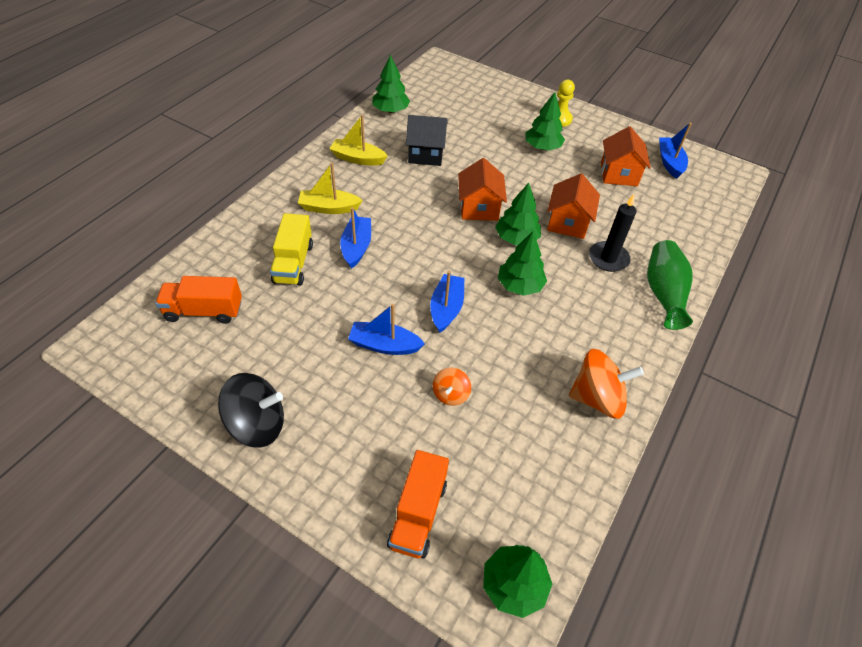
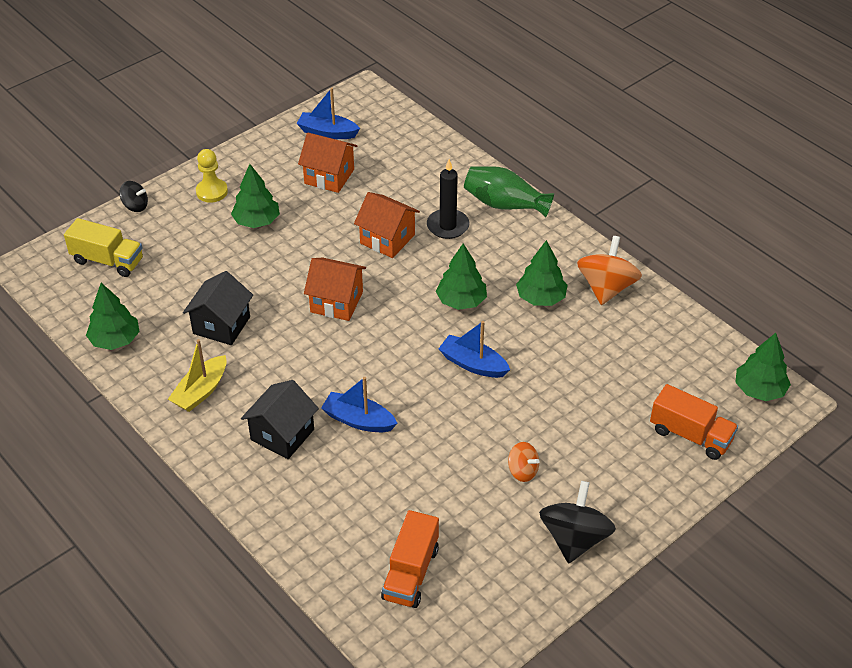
camera: 70 degrees left, 5 degrees down
(293, 263) = (364, 481): yellow truck -> yellow truck (108, 261)
(329, 208) = (282, 435): yellow boat -> black house
(384, 345) = (506, 422): blue boat -> none
(450, 394) = (577, 385): orange spinning top -> orange spinning top (522, 471)
(516, 238) = (395, 285): green tree -> green tree (541, 298)
(521, 89) = (135, 206): none -> black spinning top

